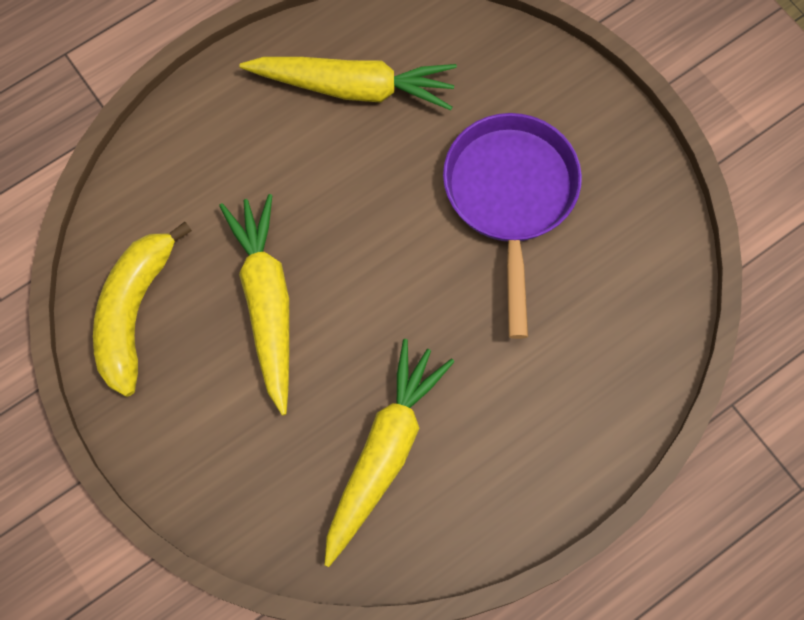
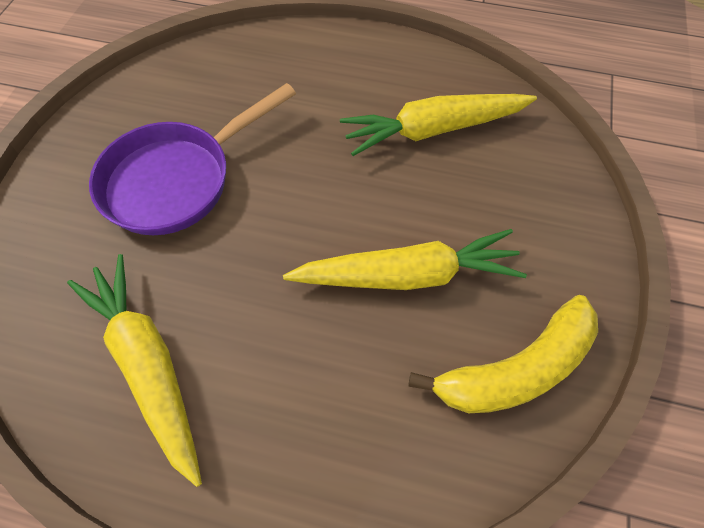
camera: 130 degrees left, 10 degrees down
(266, 303) = (408, 275): yellow carrot -> yellow carrot turned 135 degrees counterclockwise

